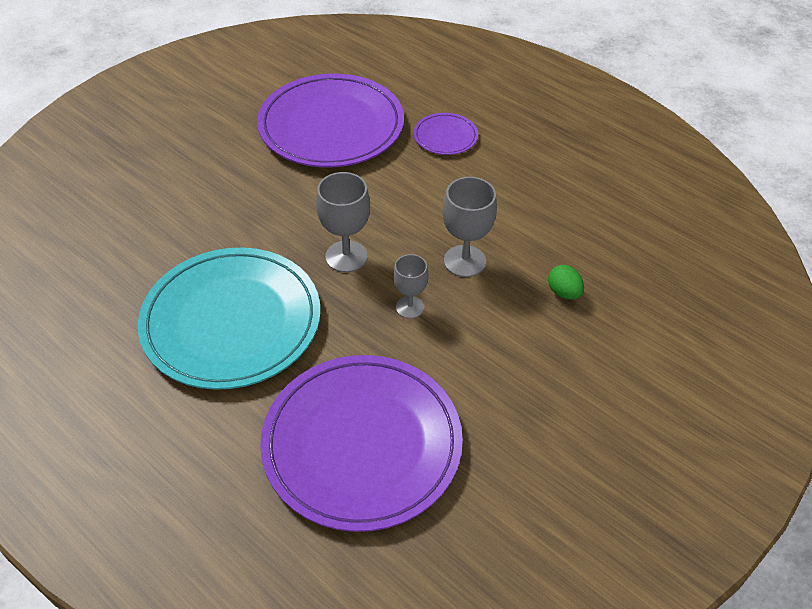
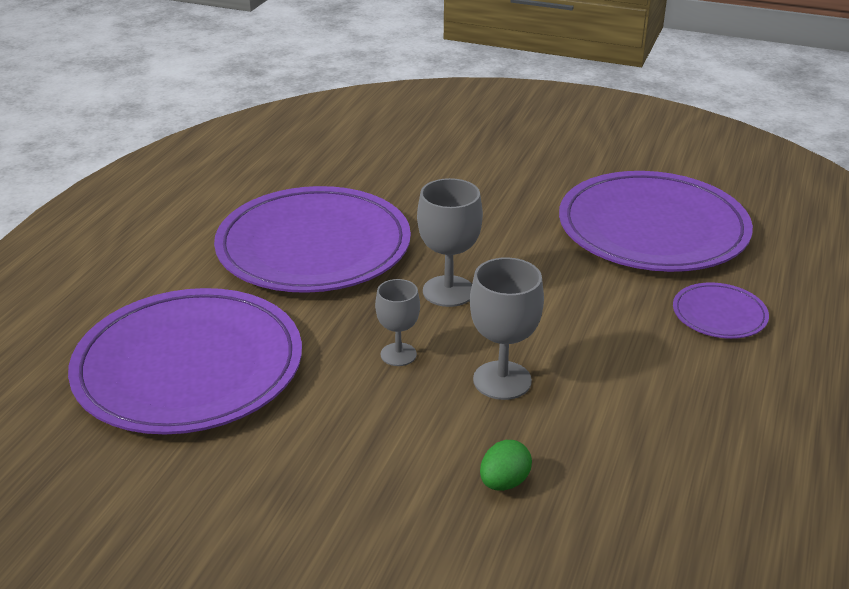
camera: 70 degrees right, 15 degrees down
(231, 321) = (313, 246): turquoise plate -> purple plate

